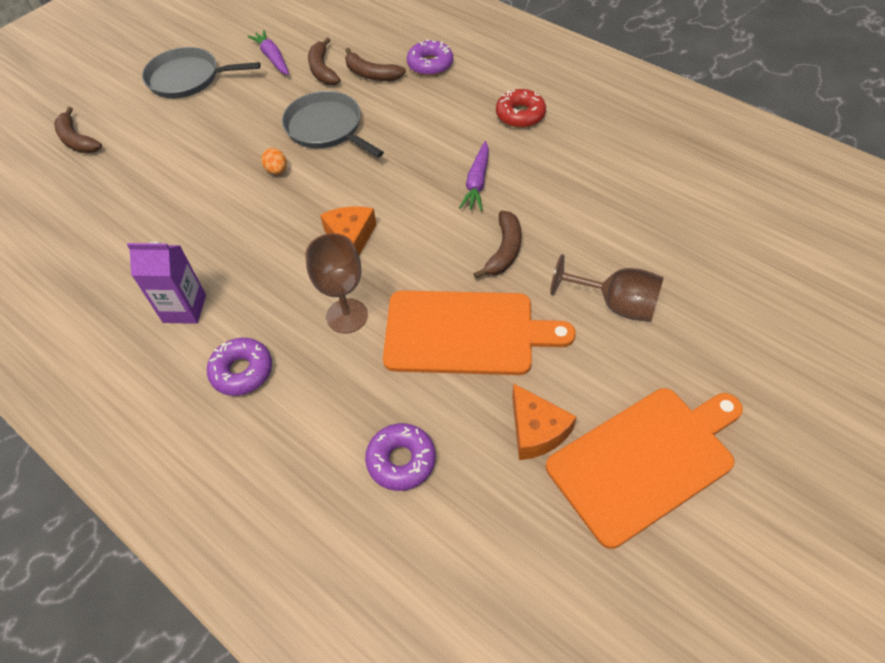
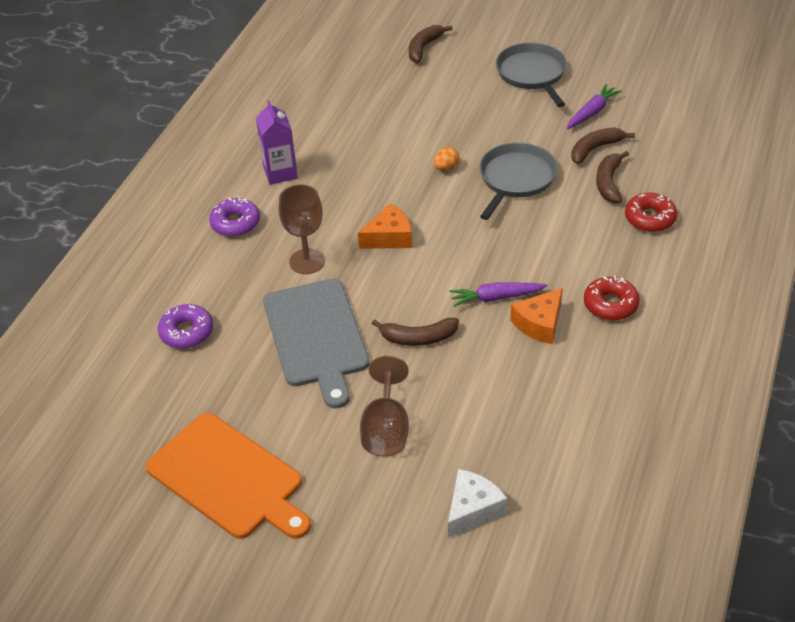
camera: 70 degrees right, 10 degrees down
(430, 64) = (650, 218): purple donut -> red donut
(466, 333) = (316, 337): orange cutting board -> grey cutting board
(536, 430) = (236, 404): orange cheese -> orange cheese (539, 324)
(730, 265) = (472, 509): none -> white cheese

